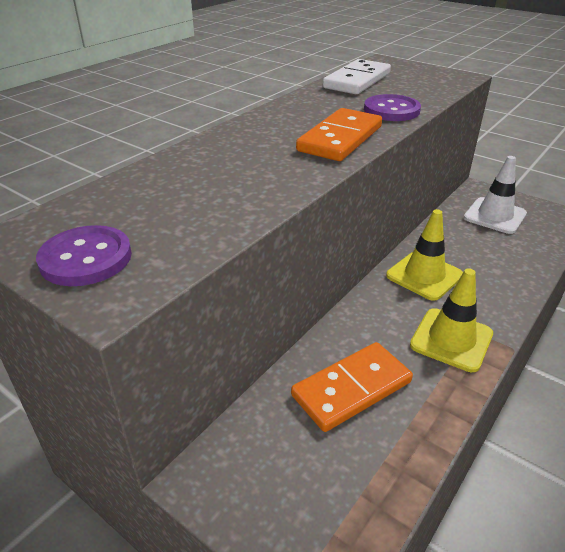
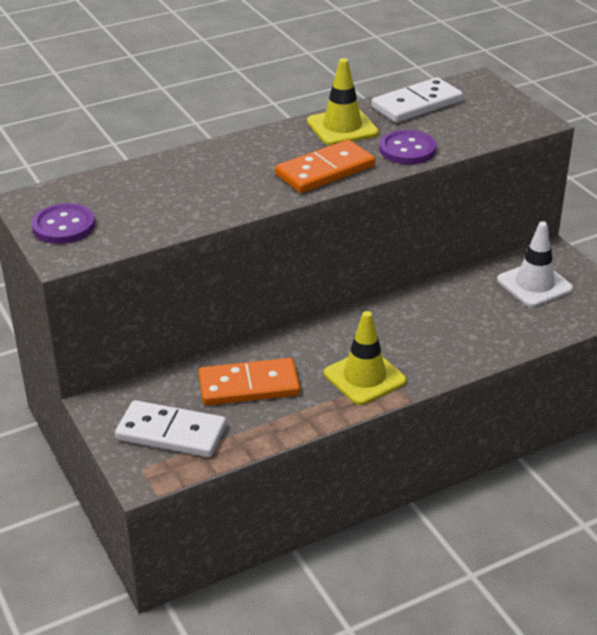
camera: 25 degrees right, 0 degrees up
(313, 487) = (171, 433): none -> white domino
(424, 275) = (395, 321): yellow traffic cone -> yellow traffic cone (342, 127)

